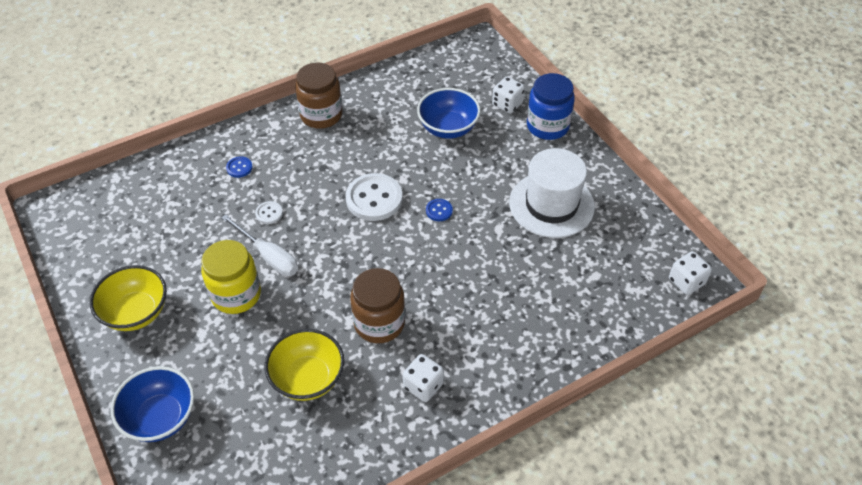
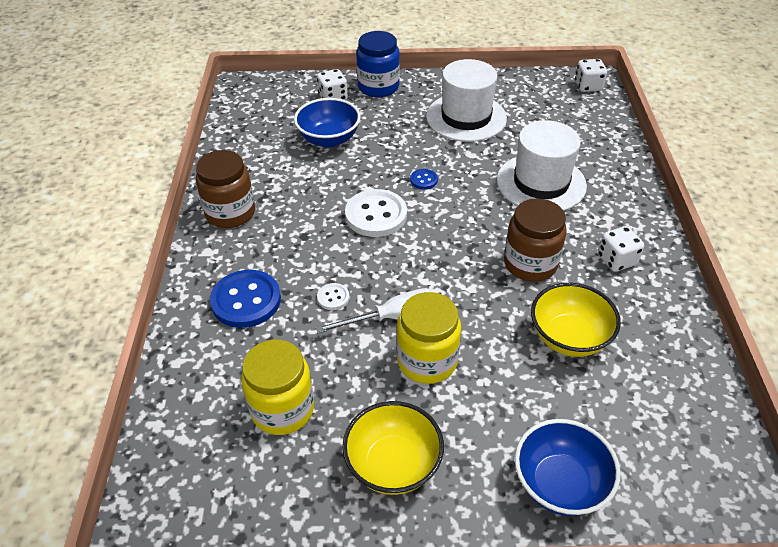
camera: 60 degrees left, 5 degrees down
(155, 233) = (282, 409): none -> yellow jar
(239, 168) = (246, 300): blue button -> blue button, size x2.13
(494, 294) = (541, 183): none -> white hat

